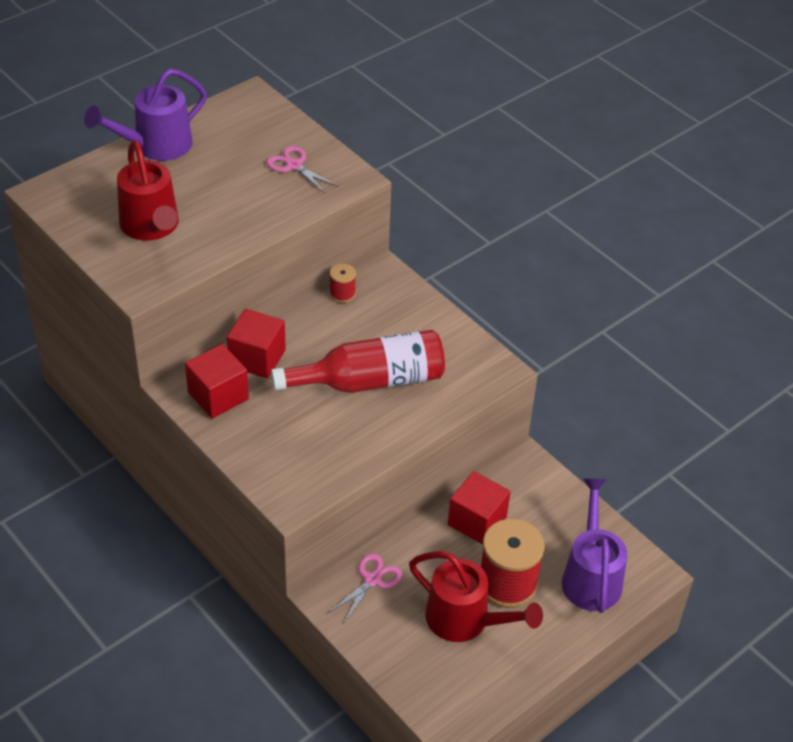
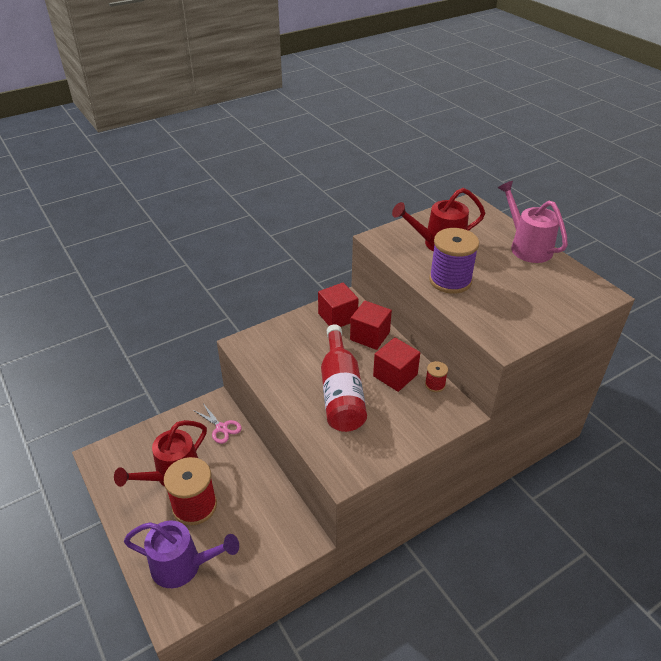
camera: 100 degrees right, 5 degrees down
(155, 146) = (526, 246): purple watering can -> pink watering can
(238, 218) = (450, 280): none -> purple spool
(294, 165) = (516, 311): pink scissors -> none
(477, 521) = (255, 495): red cube -> red cube (395, 375)

